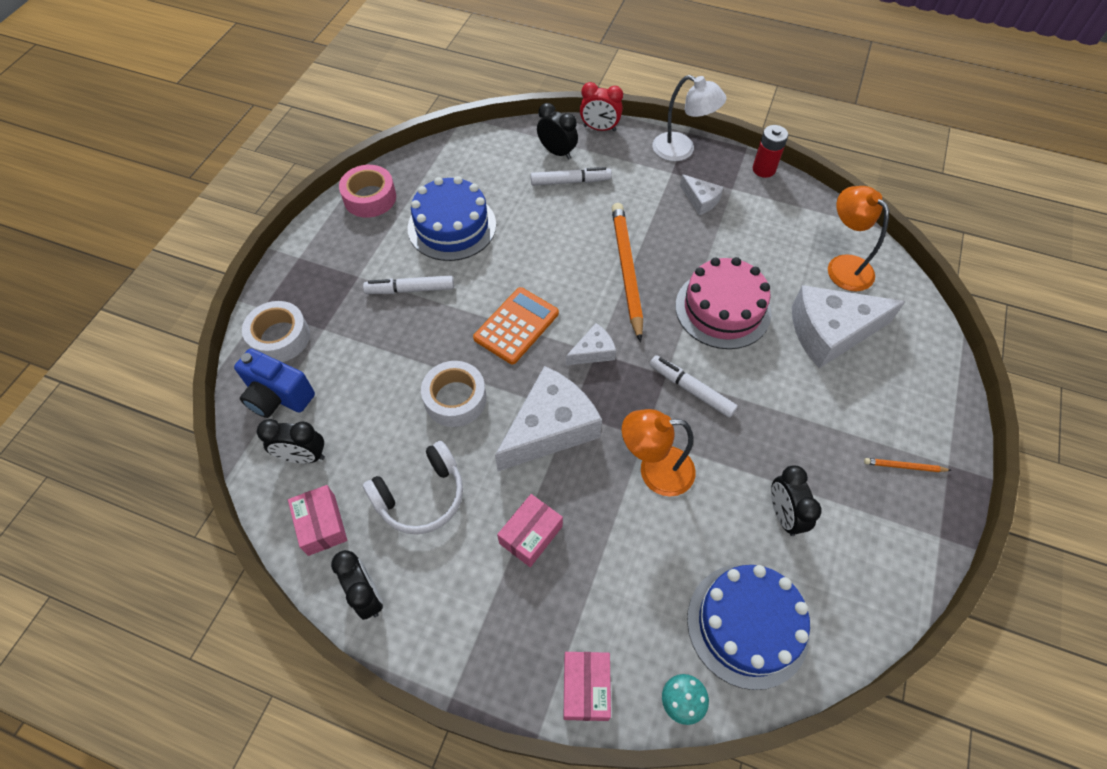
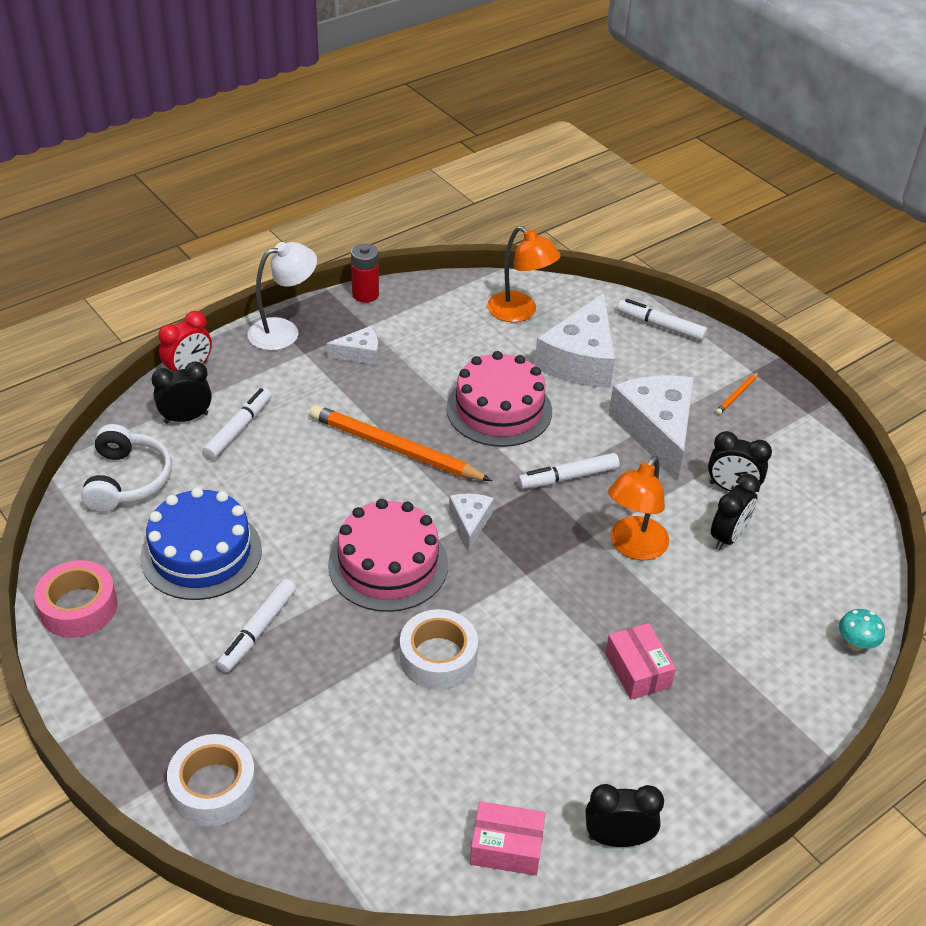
camera: 60 degrees left, 15 degrees down
(278, 396) = (301, 823): blue camera -> none
(303, 457) = (405, 830): black clock -> black clock (728, 537)
(421, 496) = (534, 740): white headphones -> white headphones (127, 480)
(516, 326) = (388, 564): orange calculator -> pink cake
(550, 428) = (532, 598): white cheese -> white cheese (656, 430)
(586, 688) = (810, 704): pink box -> none
(747, 625) = (814, 565): blue cake -> none
(843, 266) = (519, 312): orange lamp -> orange lamp turned 135 degrees counterclockwise
(932, 367) = (660, 326): none -> white marker

